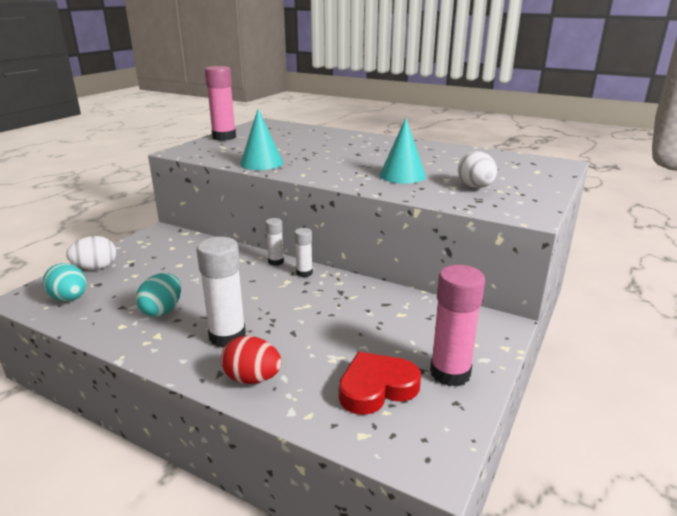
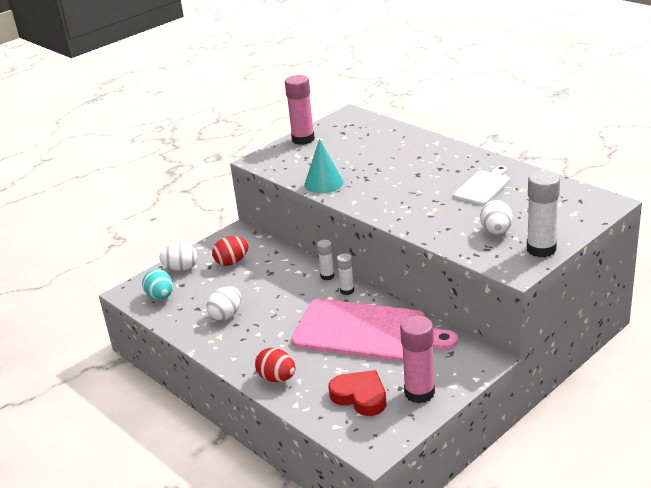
camera: 20 degrees right, 5 degrees up
(159, 257) = (232, 262): none -> red egg
(162, 310) = (226, 315): turquoise egg -> white egg
(227, 336) = (268, 343): white glue stick -> white glue stick (541, 249)
(345, 311) = (365, 332): none -> pink cutting board
(376, 388) = (360, 396): red heart -> red heart turned 45 degrees clockwise
(402, 175) = (440, 210): turquoise cone -> none
(431, 158) = (483, 187): none -> white cutting board

